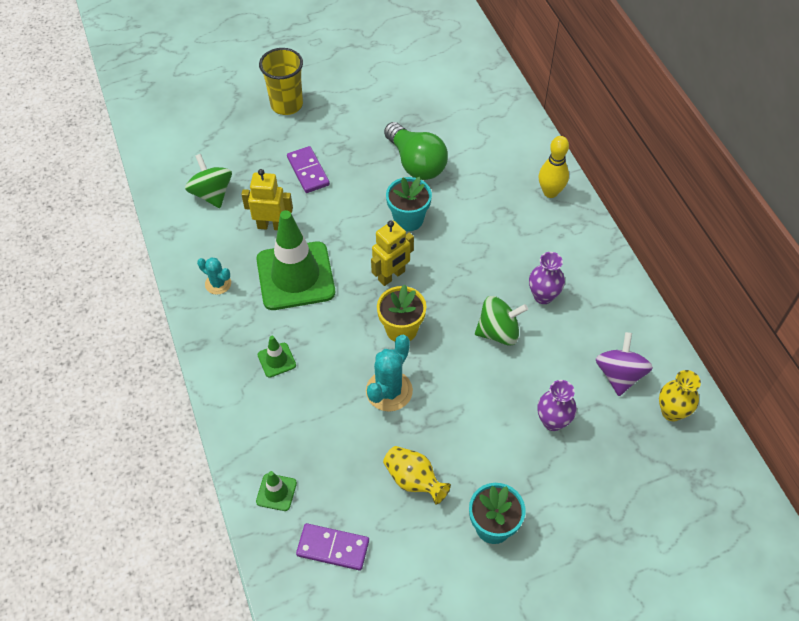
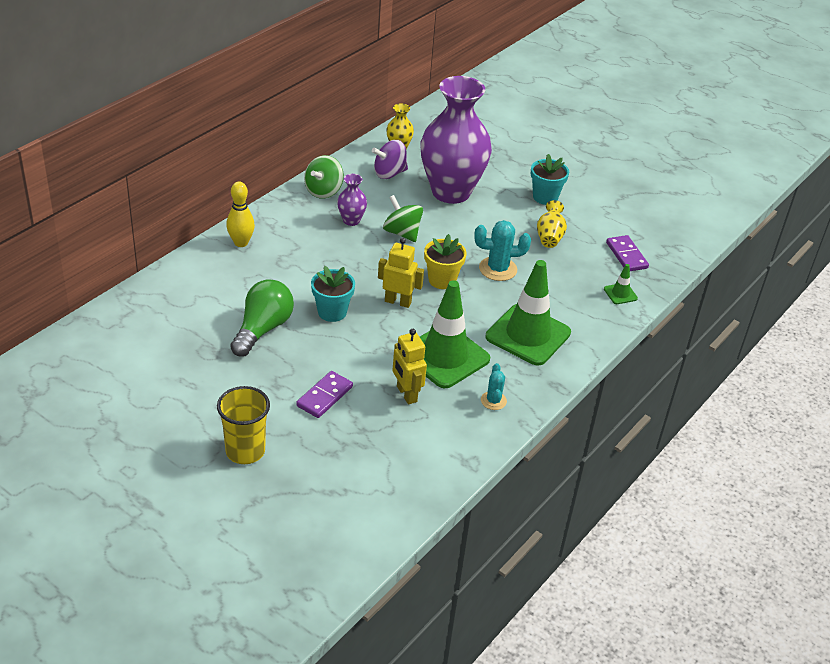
camera: 125 degrees left, 15 degrees down
(212, 194) = (403, 453): green spinning top -> green spinning top (323, 191)
(276, 360) = (528, 335): green traffic cone -> green traffic cone, size x2.37
(553, 421) = (451, 192): purple vase -> purple vase, size x2.44

